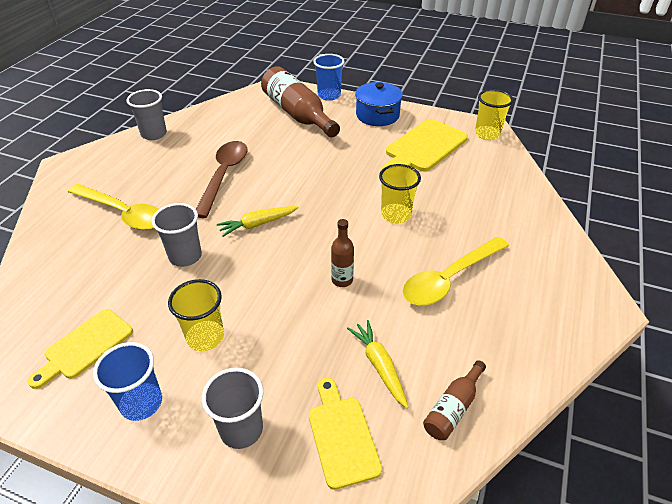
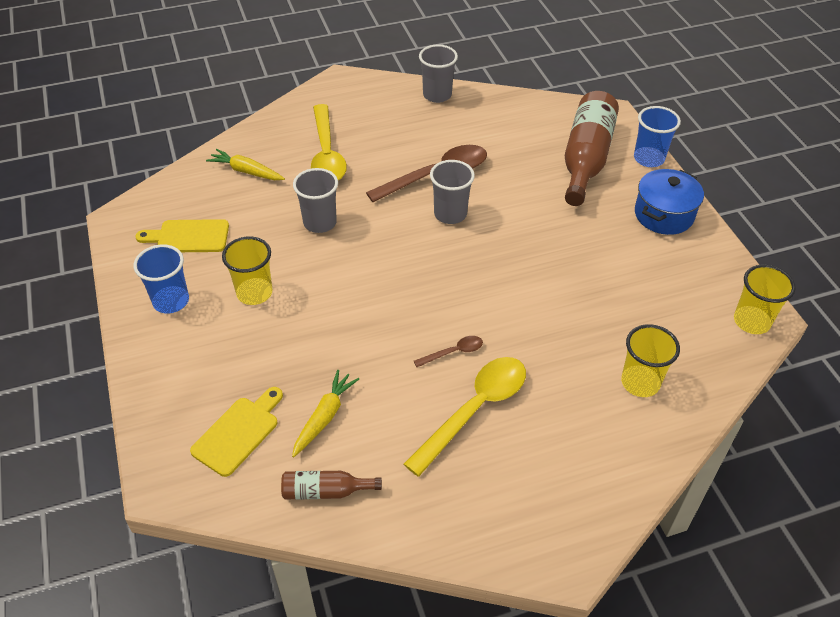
camera: 50 degrees right, 5 degrees up
(241, 429) = (195, 370): grey cup -> grey cup (450, 214)
(257, 224) = (401, 238): yellow carrot -> yellow carrot (246, 171)
(342, 280) = (394, 335): brown bottle -> none
(389, 259) = (453, 352): none -> brown spoon
(396, 215) = (520, 322): yellow cup -> yellow cup (640, 382)
(423, 148) = (654, 283): yellow cutting board -> none
(449, 278) = (474, 410): yellow spoon -> yellow spoon turned 120 degrees clockwise

